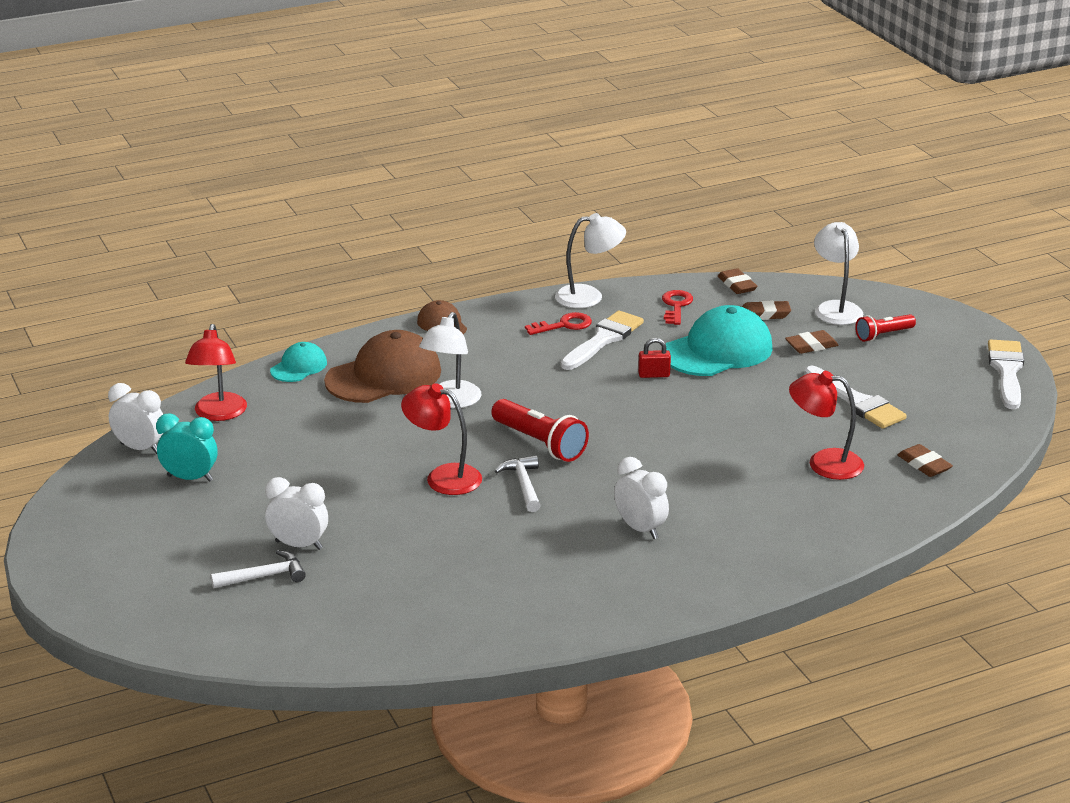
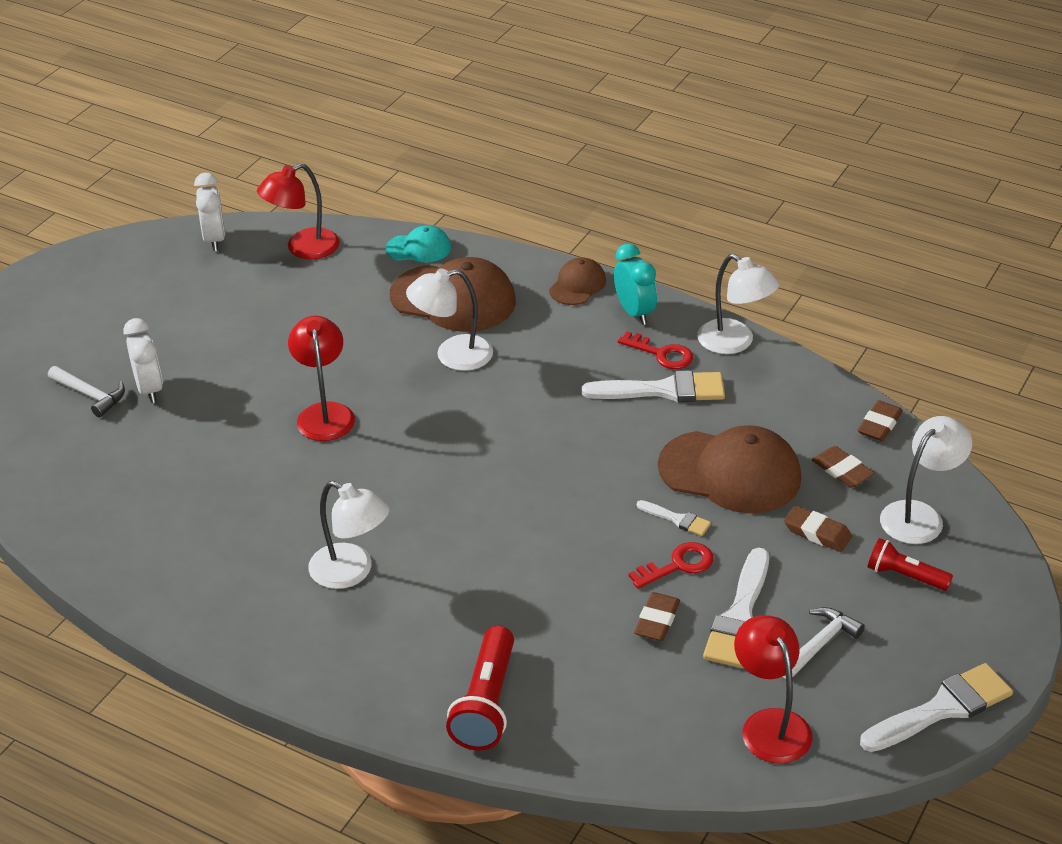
camera: 55 degrees right, 10 degrees up
(190, 478) = (195, 285): turquoise clock -> turquoise clock (634, 313)
(523, 485) = (357, 465): white hammer -> white hammer (820, 644)
(540, 443) = (436, 441): red flashlight -> red flashlight (486, 704)
(640, 529) = (351, 572): white clock -> white lamp
(654, 375) = (634, 452): red padlock -> none
(676, 306) = (785, 405): red key -> red key (678, 565)
(718, 350) = (730, 472): turquoise cap -> brown cap
(740, 386) = (677, 519): none -> white brush
(824, 463) = (592, 644): red lamp -> red lamp (770, 724)
(924, 465) = (665, 723): brown eraser -> brown eraser (657, 620)

